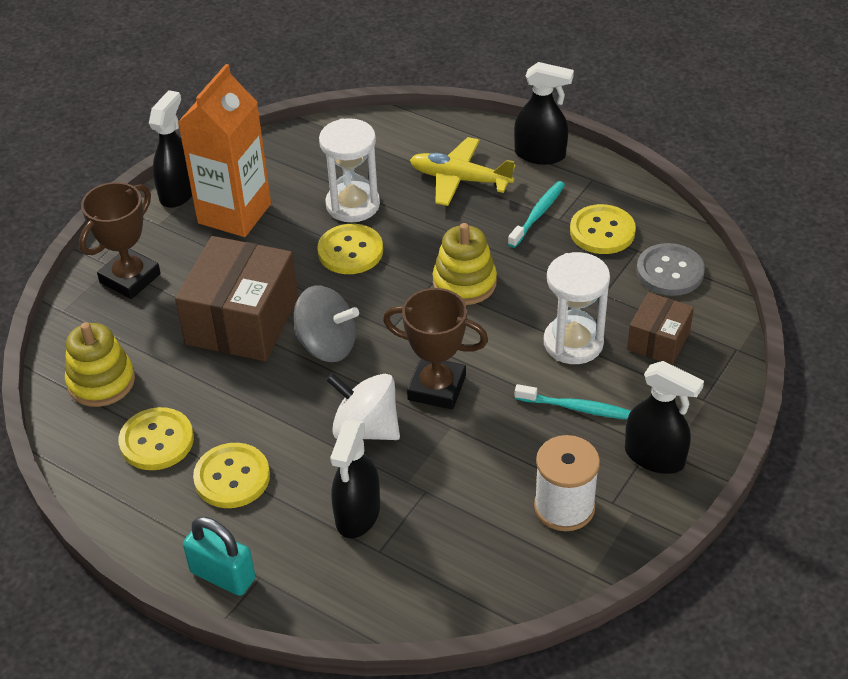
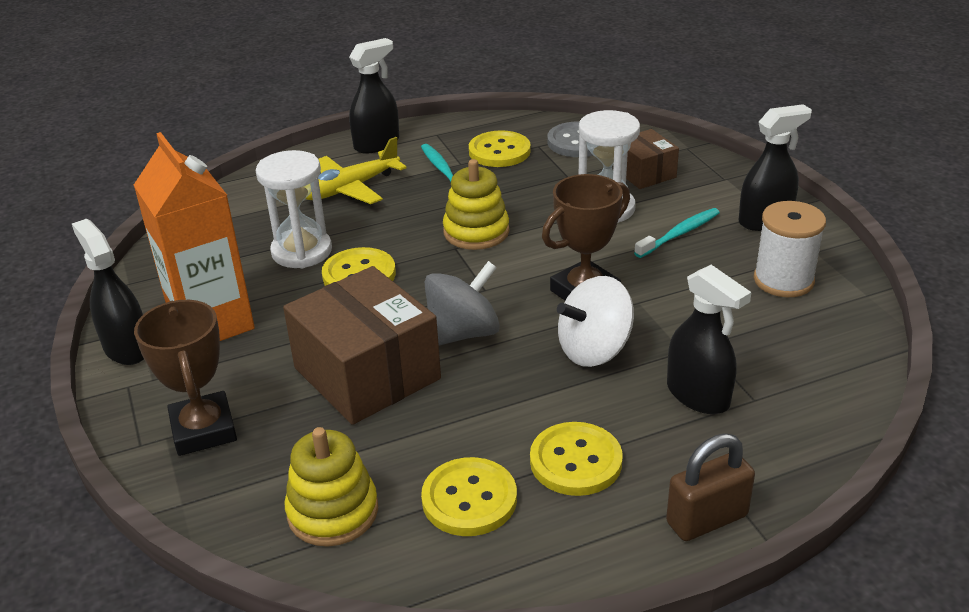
camera: 55 degrees left, 10 degrees down
(223, 575) = (706, 519): turquoise padlock -> brown padlock

